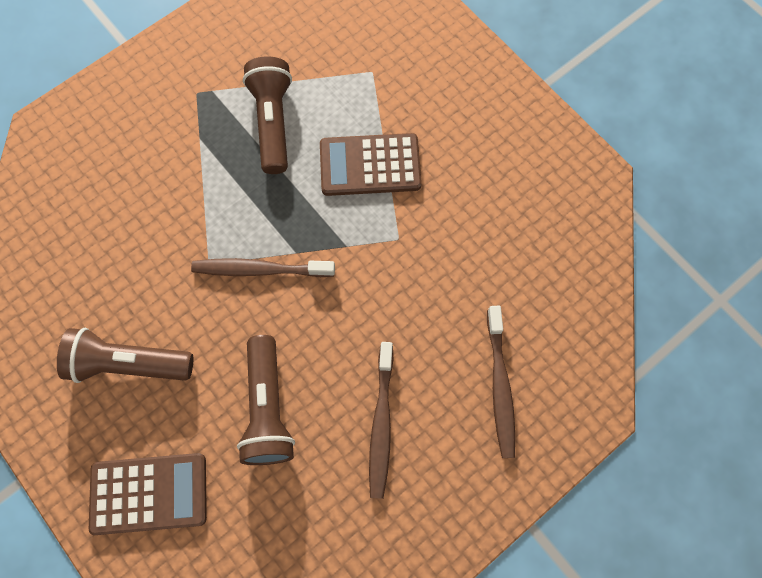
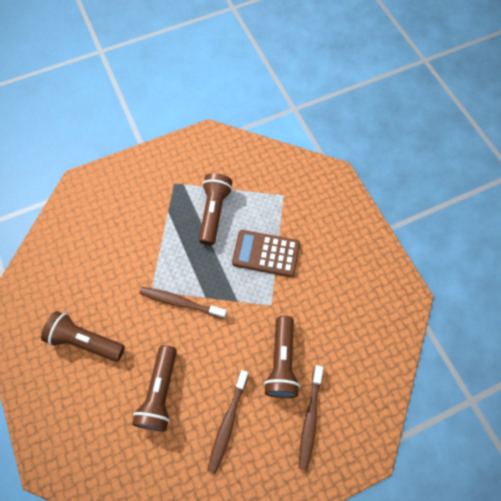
camera: 15 degrees right, 5 degrees down
(149, 493) = (73, 427): brown calculator -> none
(437, 317) = (282, 362): none -> brown flashlight

